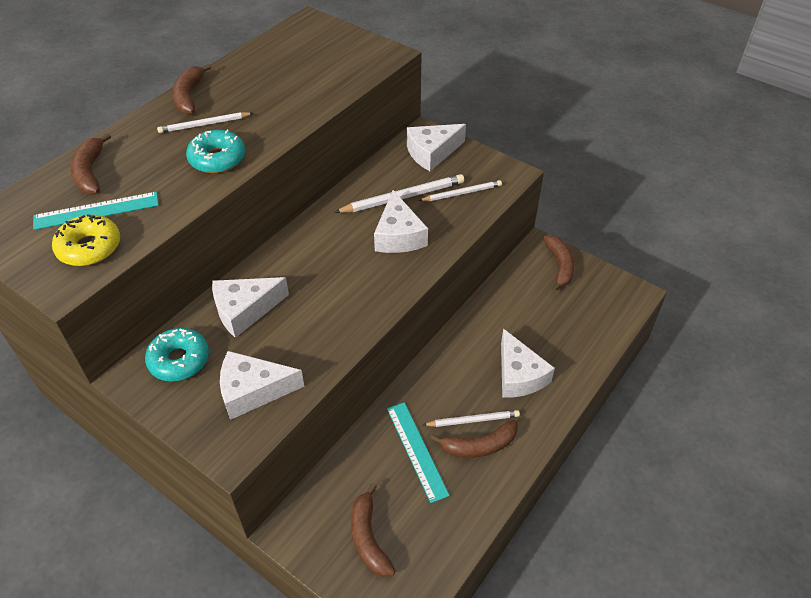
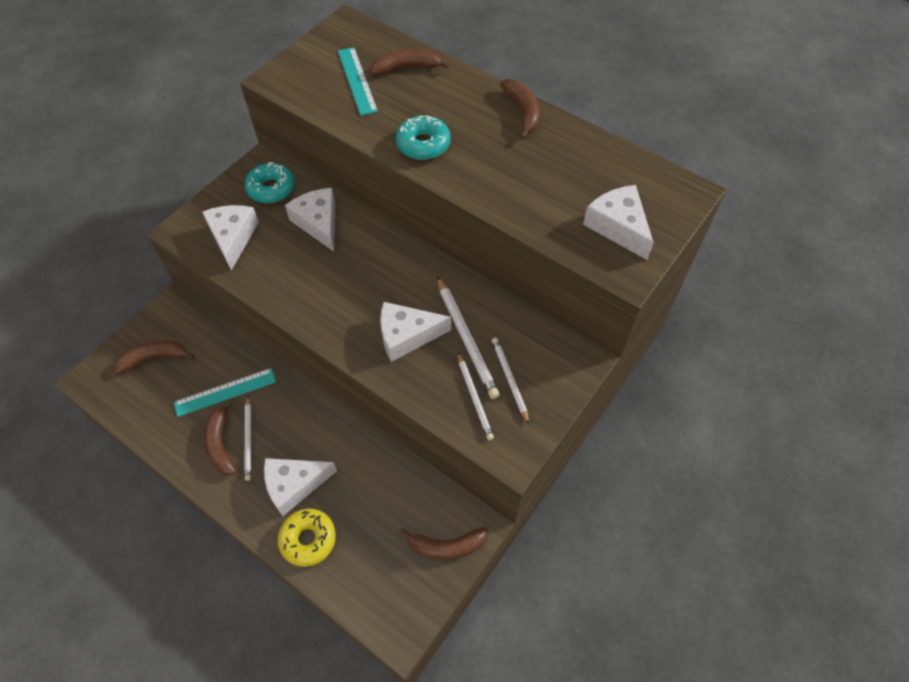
camera: 90 degrees right, 10 degrees up
(89, 247) = (313, 85): yellow donut -> yellow donut (308, 539)
(189, 96) = (523, 112): brown banana -> brown banana turned 75 degrees clockwise
(204, 125) = (476, 129): white pencil -> white pencil (509, 379)
(432, 153) = (546, 368): white cheese -> white cheese (618, 227)

